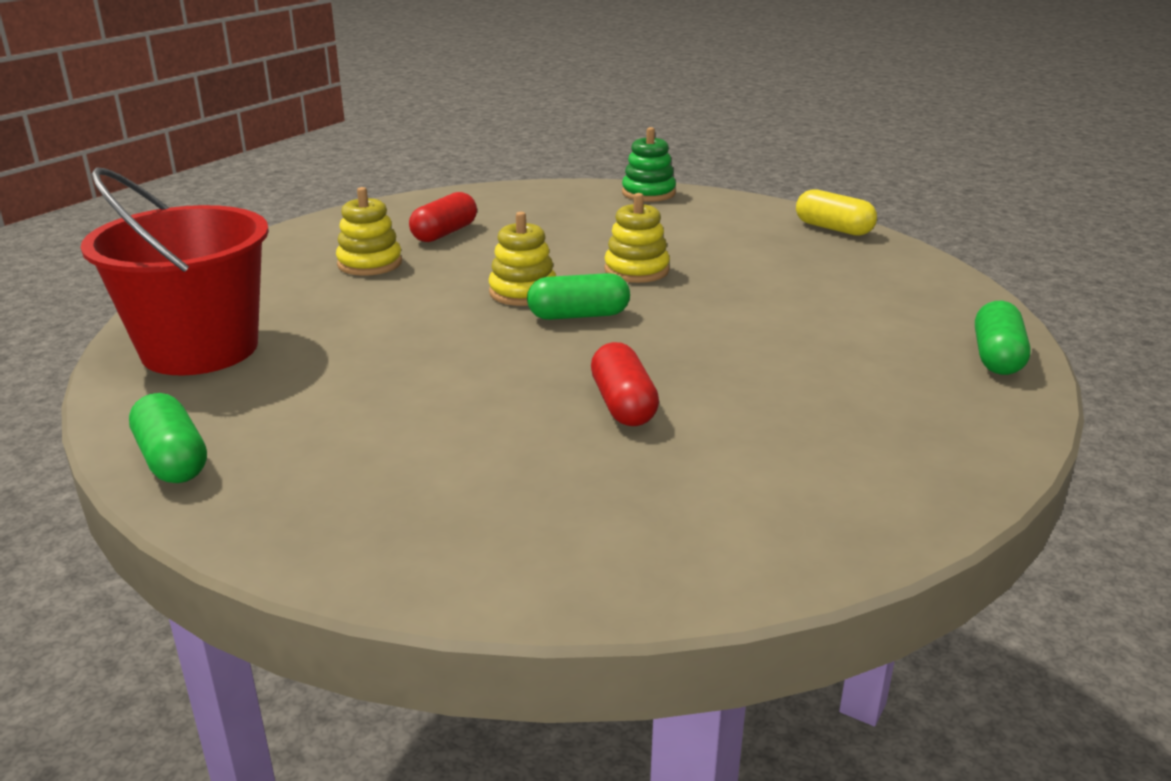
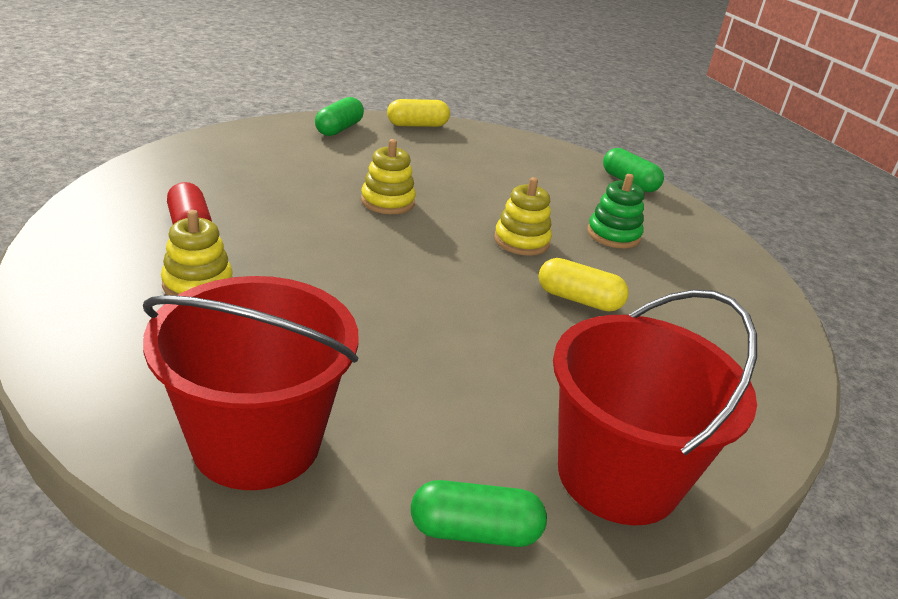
camera: 60 degrees left, 5 degrees up
(321, 507) = (618, 476): none -> red bucket
(523, 292) = (363, 252): yellow stacking toy -> yellow stacking toy (521, 241)
(578, 315) = (432, 253): green capsule -> green capsule (339, 129)
(623, 404) = (578, 299): red capsule -> yellow capsule
(648, 193) = (258, 133): green stacking toy -> green stacking toy (613, 235)

